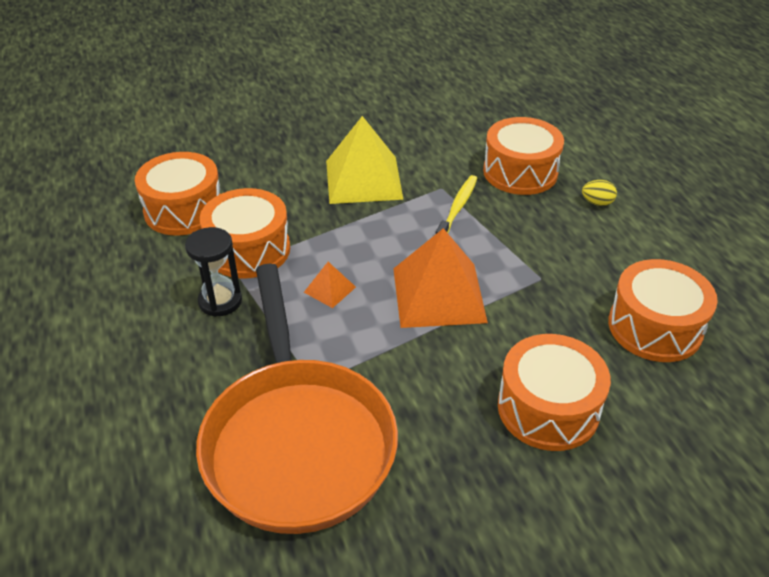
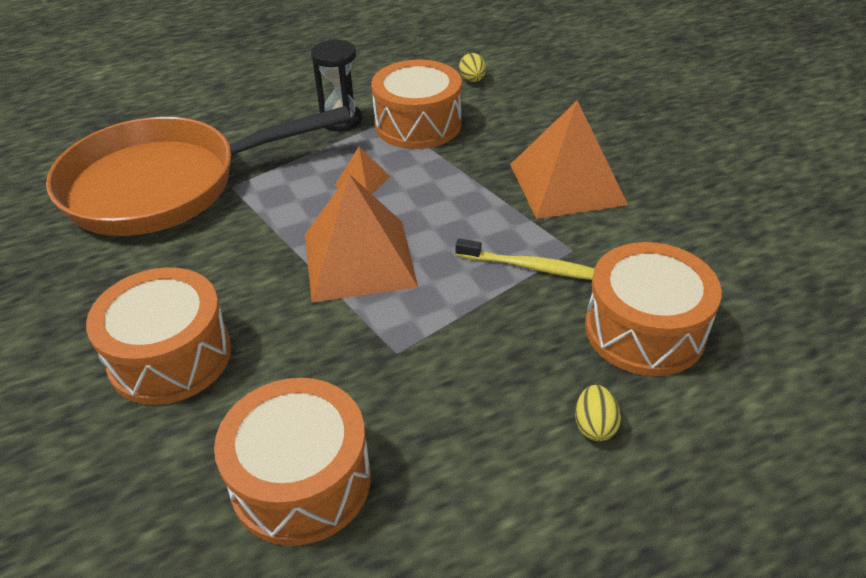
camera: 85 degrees right, 0 degrees up
(184, 210) = (472, 80): orange drum -> yellow egg
(363, 179) = (567, 183): yellow pyramid -> orange pyramid

